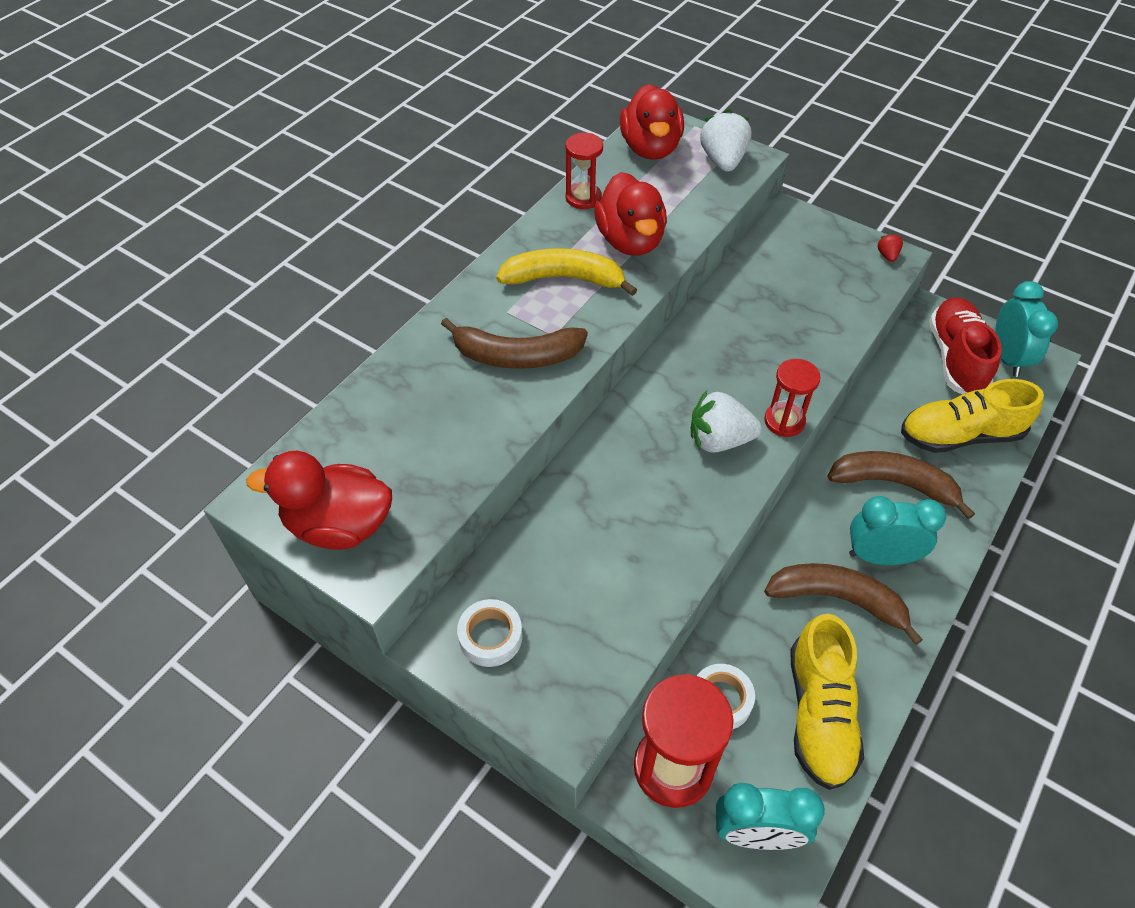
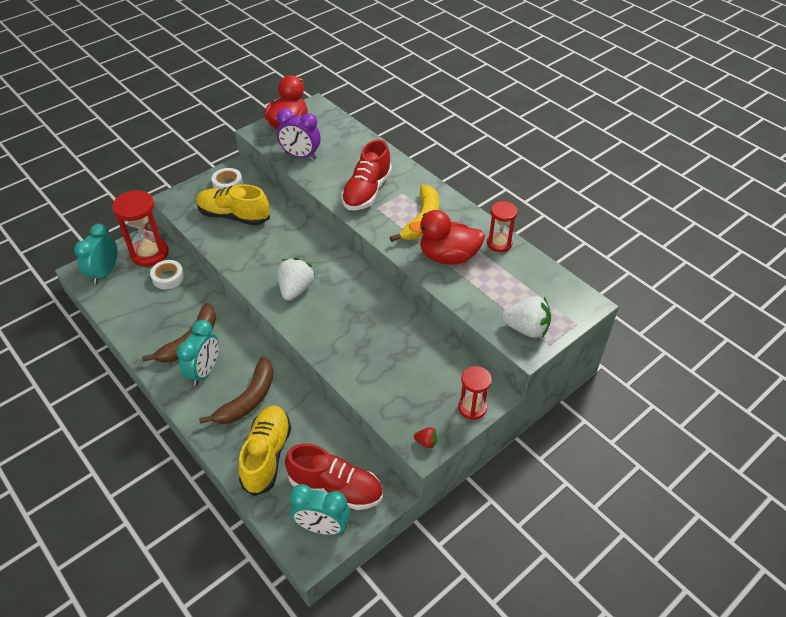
camera: 105 degrees right, 5 degrees down
(439, 475) = (300, 156): none -> purple clock
(516, 356) = (367, 191): brown banana -> red shoe
(650, 148) = (550, 290): red duck -> none
(784, 421) = (295, 323): red hourglass -> red hourglass (472, 408)
(819, 713) = (138, 312): yellow shoe -> yellow shoe (234, 216)

